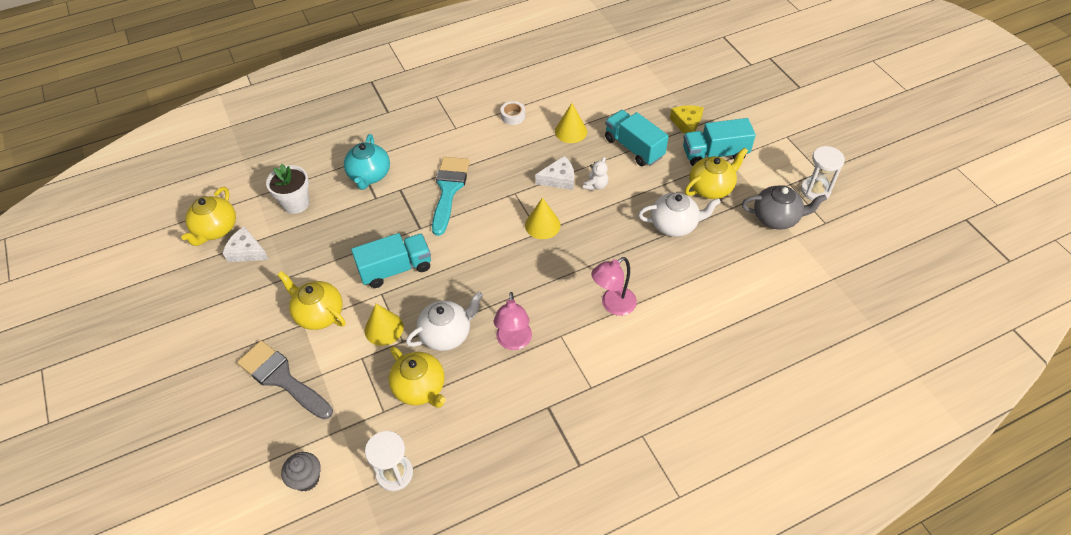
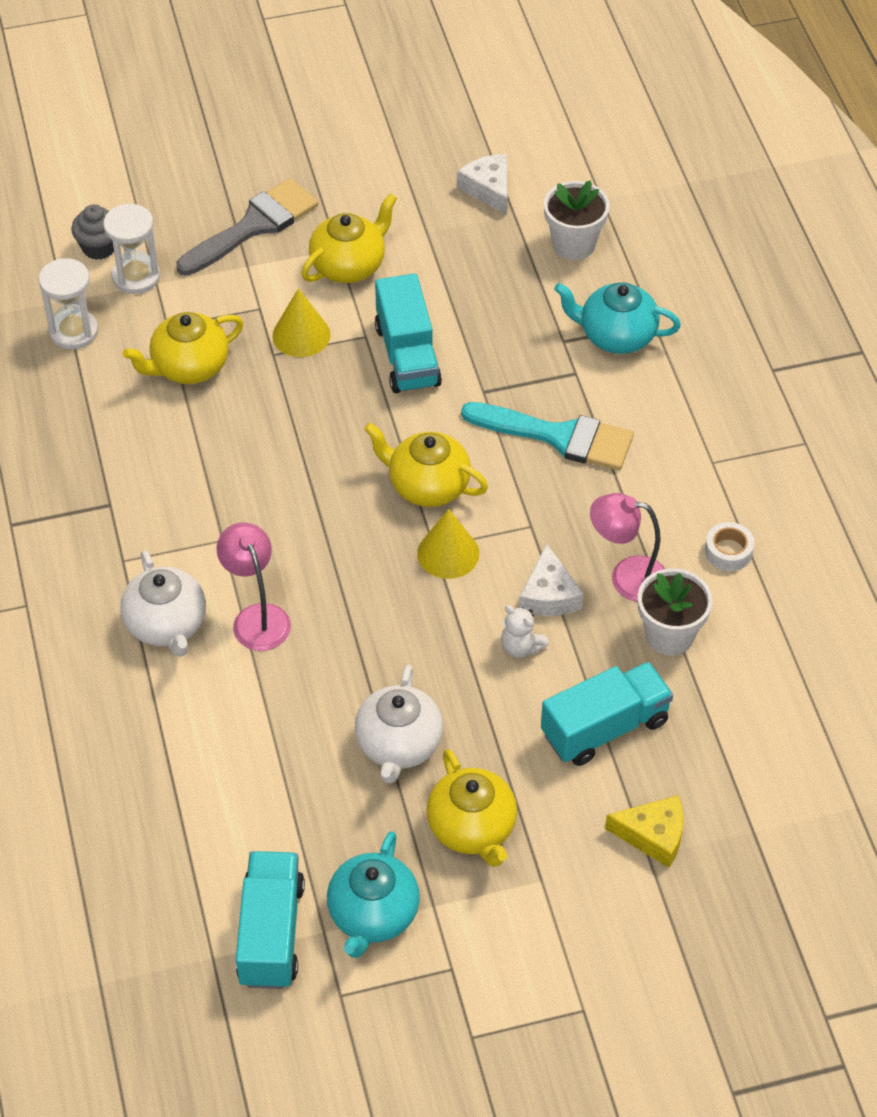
camera: 100 degrees right, 0 degrees up
(215, 229) = (541, 154): yellow teapot -> yellow teapot (427, 486)
(247, 251) = (488, 189): white cheese -> white cheese turned 60 degrees counterclockwise
(446, 334) = (269, 404): white teapot -> white teapot (167, 625)
(513, 342) = (229, 481): pink lamp -> pink lamp (627, 577)
(571, 131) = (669, 635): yellow cone -> white flower pot
(714, 154) = (560, 861): turquoise truck -> turquoise truck (271, 933)
(776, 218) = (373, 915): grey teapot -> turquoise teapot
(815, 190) = (424, 1008): white hourglass -> white hourglass (136, 276)

